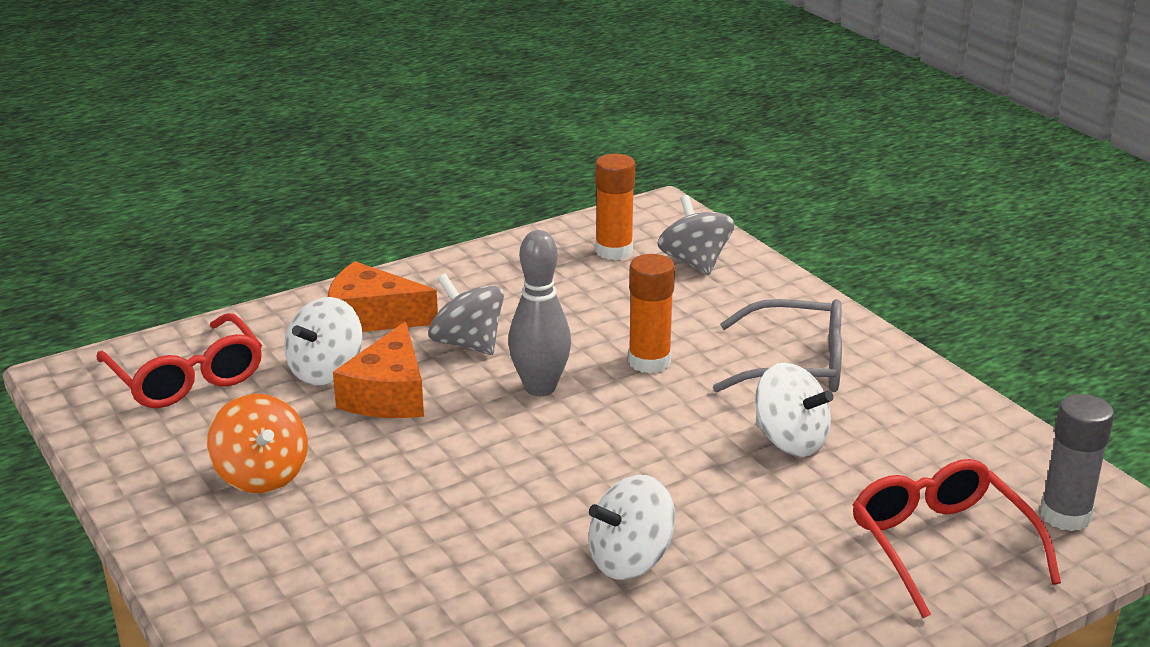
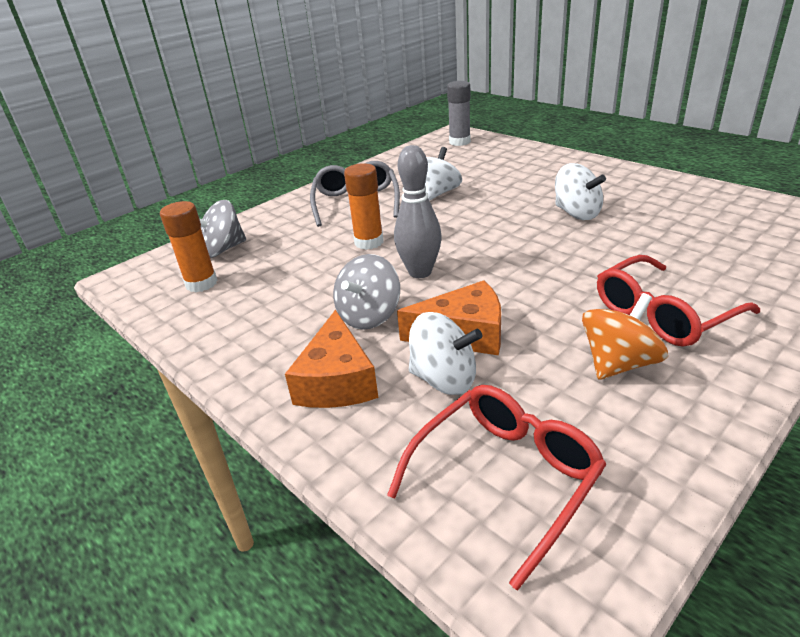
camera: 100 degrees left, 5 degrees up
(939, 544) = (499, 158): red glasses -> red glasses (662, 315)

